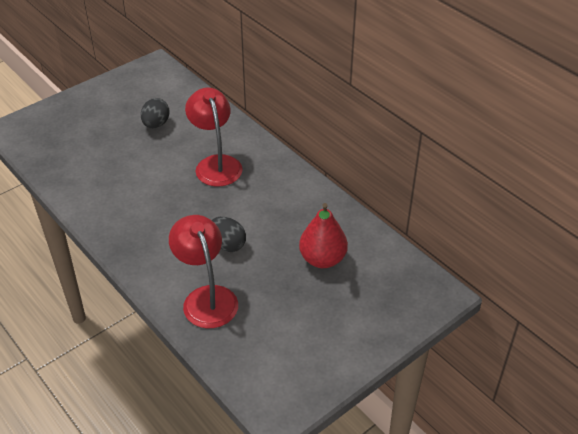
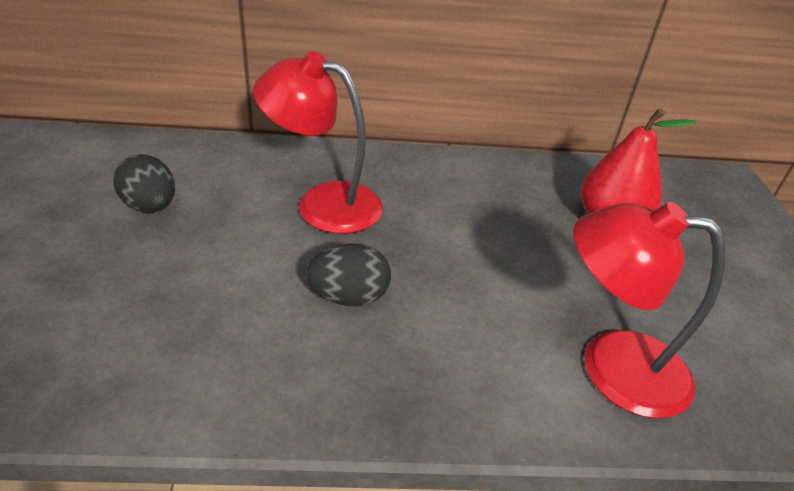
camera: 55 degrees left, 5 degrees down
(227, 244) = (508, 281): black egg -> black egg (349, 297)

